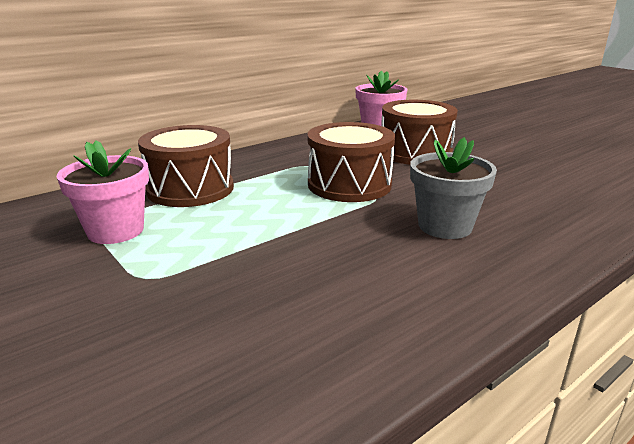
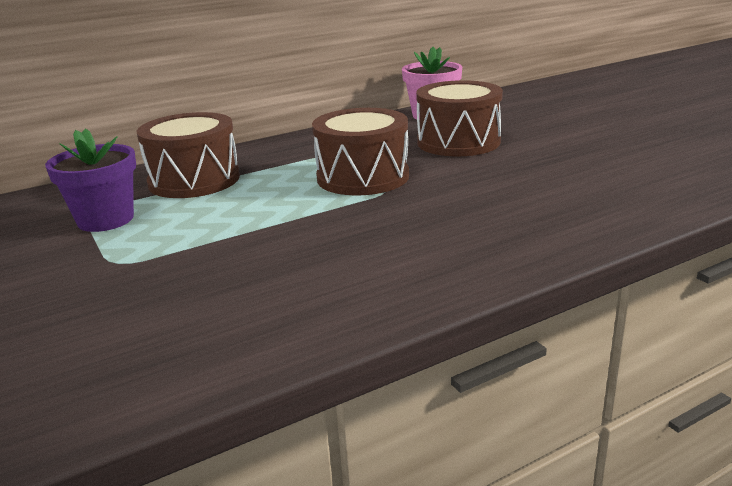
camera: 10 degrees right, 0 degrees up
(115, 231) = (105, 220): pink flower pot -> purple flower pot
(445, 226) = (441, 221): grey flower pot -> none

